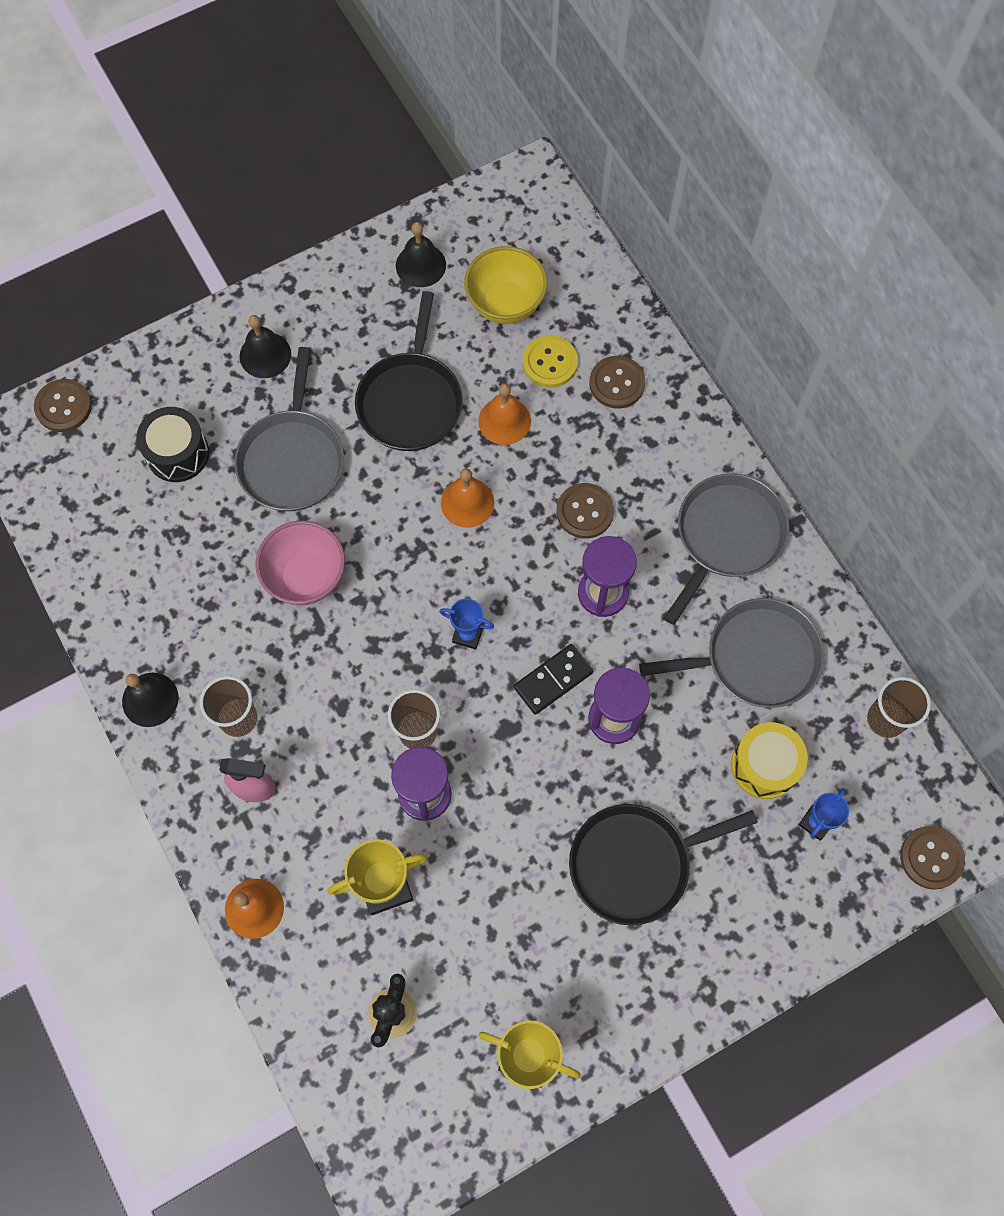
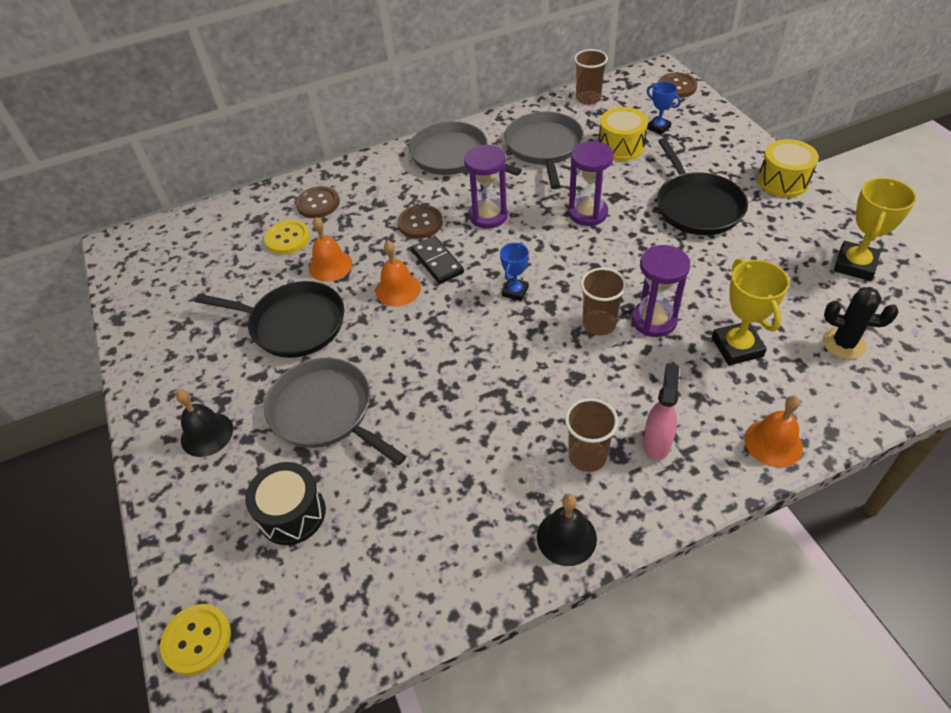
camera: 80 degrees left, 20 degrees down
(63, 406) = (197, 640): brown button -> yellow button
(292, 459) = (326, 412): grey pan -> grey pan turned 150 degrees counterclockwise
(306, 577) = (449, 401): pink bowl -> none
(420, 265) = (163, 315): black bell -> none
(505, 304) = (225, 263): yellow bowl -> none
(553, 680) = (556, 243): black domino -> black domino (437, 262)
(697, 990) = (782, 181): none -> yellow drum

